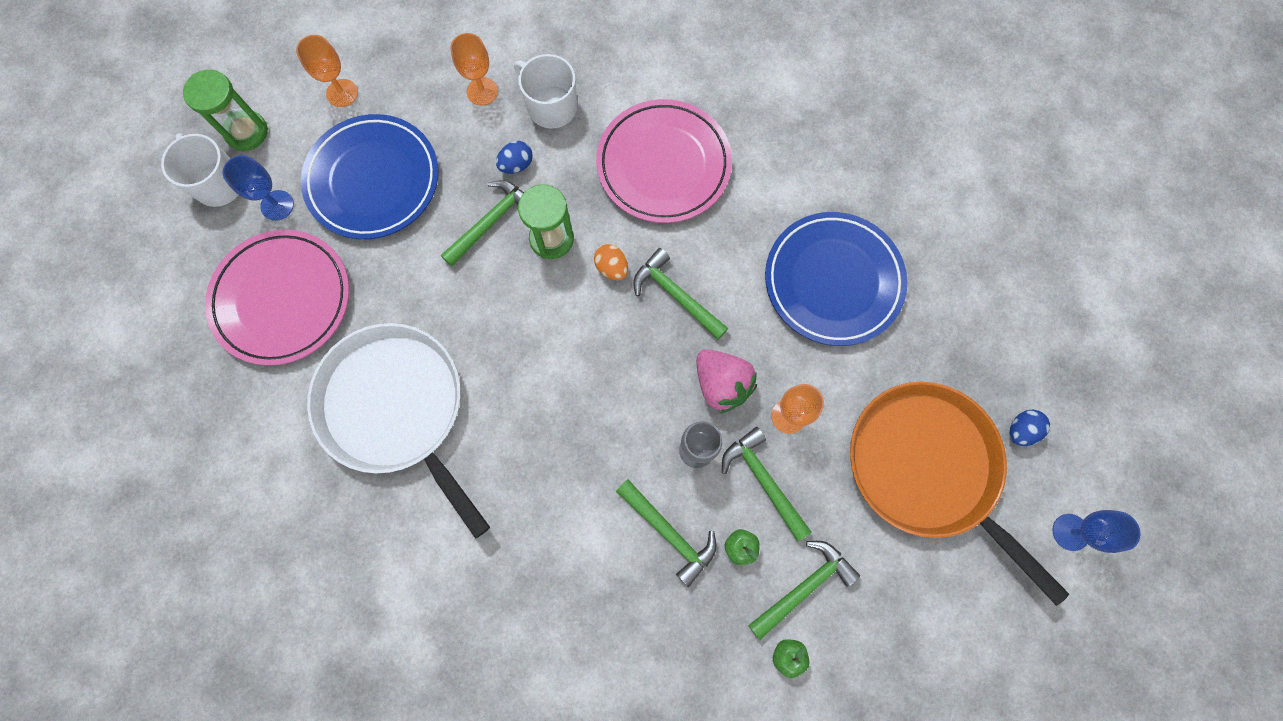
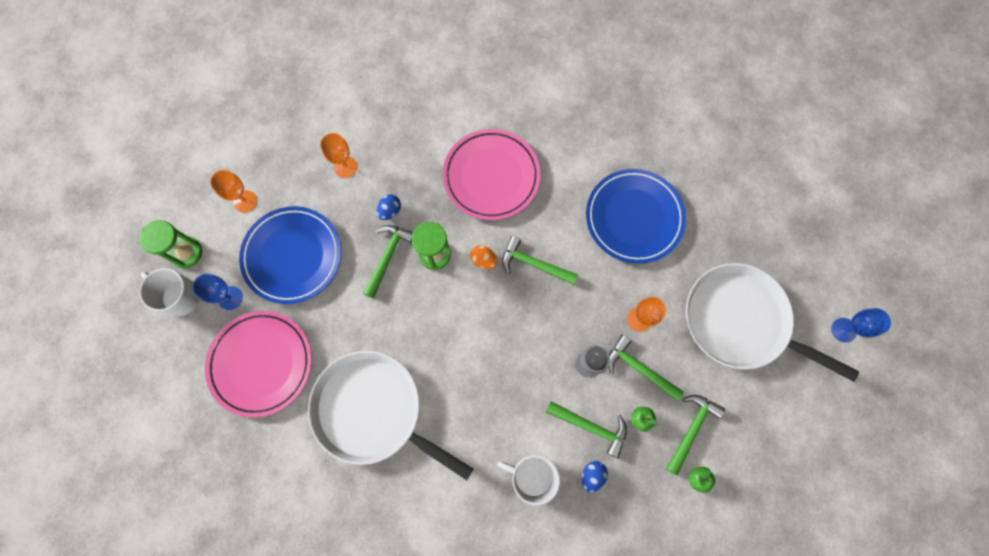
camera: 20 degrees left, 0 degrees up
(551, 106) = (398, 161): white mug -> white mug (532, 475)
(721, 384) = (587, 314): pink strawberry -> none
(927, 468) = (740, 321): orange pan -> white pan
(1020, 430) = (789, 275): blue egg -> blue egg (592, 475)

